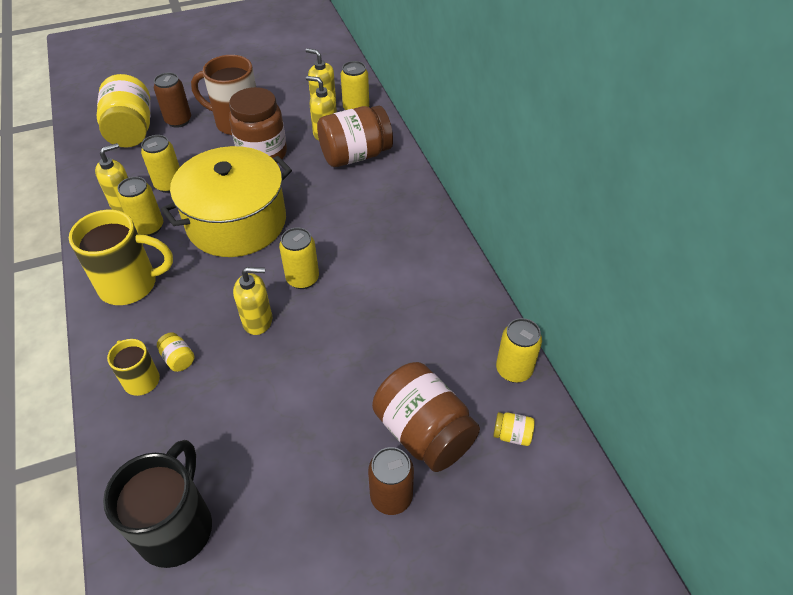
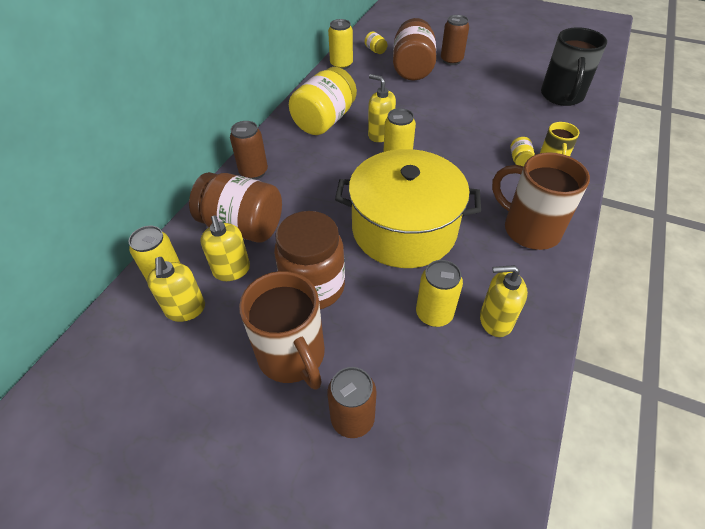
camera: 135 degrees left, 0 degrees up
(130, 285) = (529, 229): yellow mug -> brown mug
(131, 131) = (424, 449): yellow jar -> yellow jar (324, 121)
(149, 227) = (485, 274): yellow can -> none
(177, 527) = (562, 96): black mug -> black mug turned 45 degrees counterclockwise
(258, 321) = (450, 153): yellow soap dispenser -> yellow soap dispenser (380, 135)
(406, 191) = (253, 172): none -> brown can

